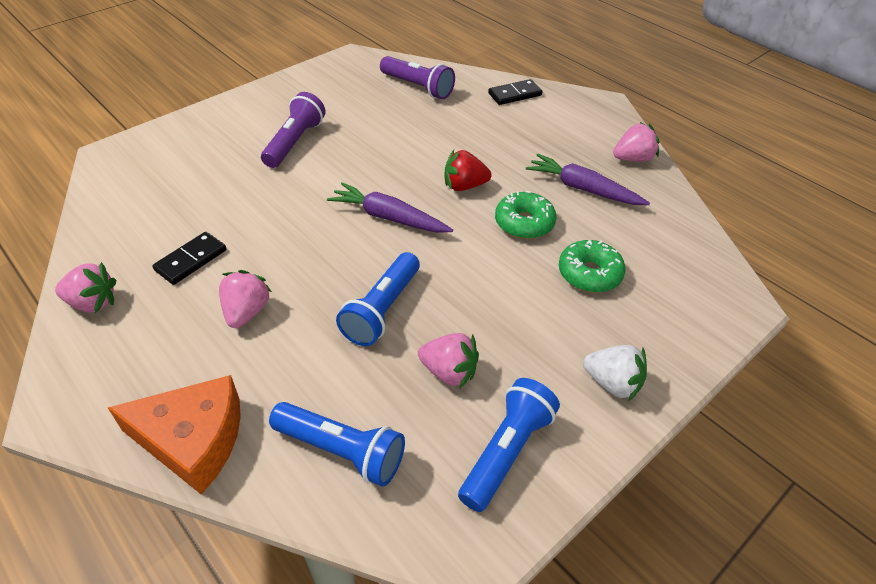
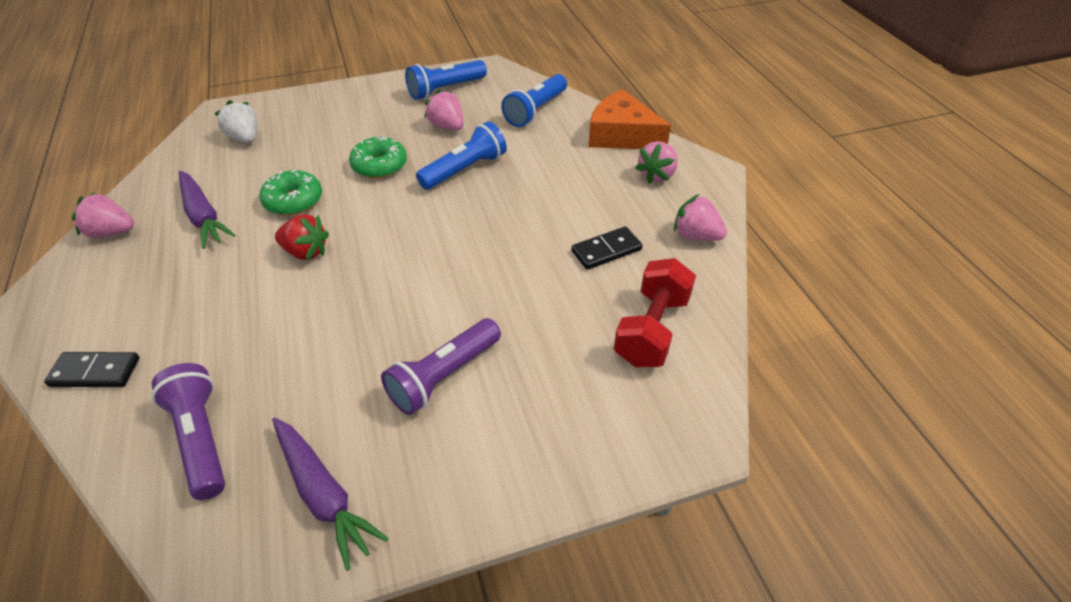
camera: 155 degrees left, 0 degrees up
(142, 205) = (651, 329): none -> red dumbbell
(246, 312) = (568, 195): pink strawberry -> pink strawberry (657, 175)
(341, 451) = (535, 110): blue flashlight -> blue flashlight turned 105 degrees counterclockwise
(389, 217) = (405, 240): purple carrot -> purple carrot (323, 494)
(589, 274) = (293, 152): green donut -> green donut (379, 165)
(612, 383) = (356, 98): white strawberry -> white strawberry (245, 138)

